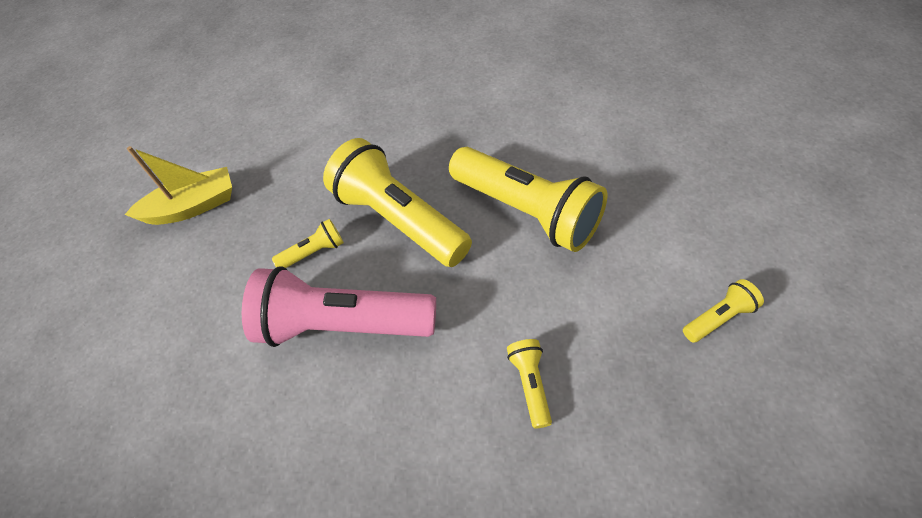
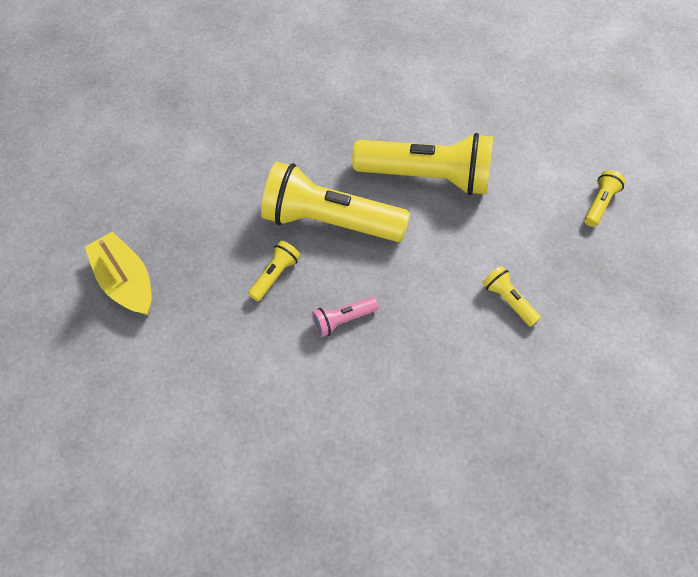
camera: 35 degrees left, 5 degrees up
(193, 206) = (126, 281): yellow boat -> yellow boat turned 75 degrees counterclockwise
(343, 325) = (343, 320): pink flashlight -> pink flashlight, size x0.43

